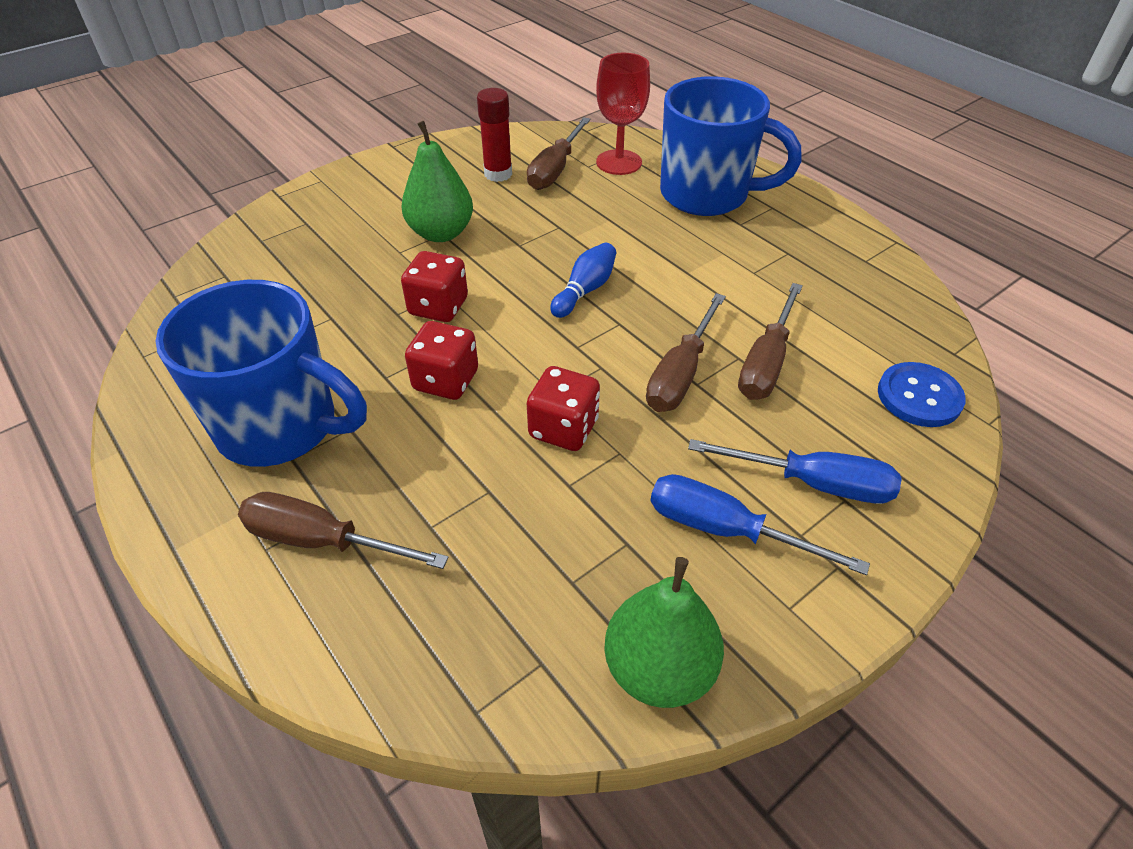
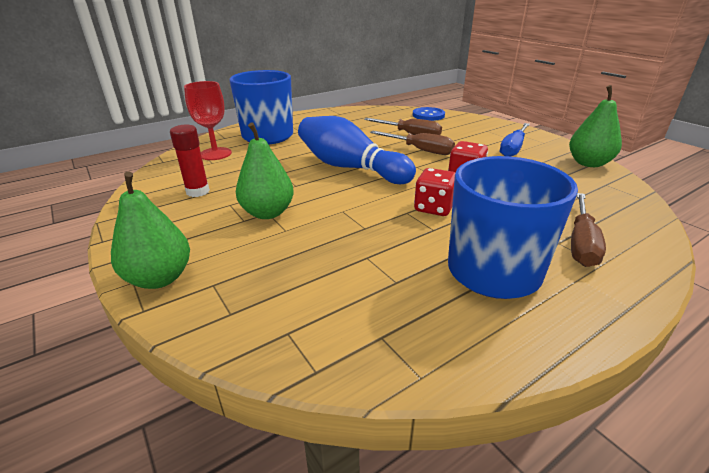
camera: 85 degrees left, 15 degrees down
(322, 192) = (160, 278): none -> green pear
(438, 307) = (359, 212): red dice -> none
(555, 170) = (208, 172): brown screwdriver -> none
(585, 290) = (350, 168): blue bowling pin -> blue bowling pin, size x2.15
(813, 483) = (481, 134): blue screwdriver -> none

